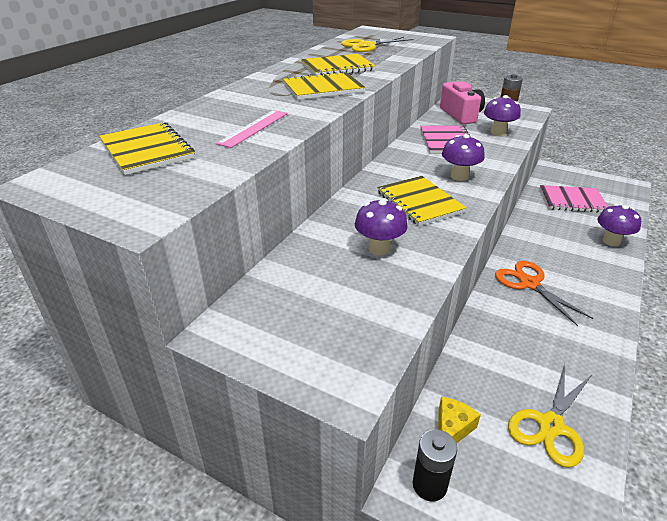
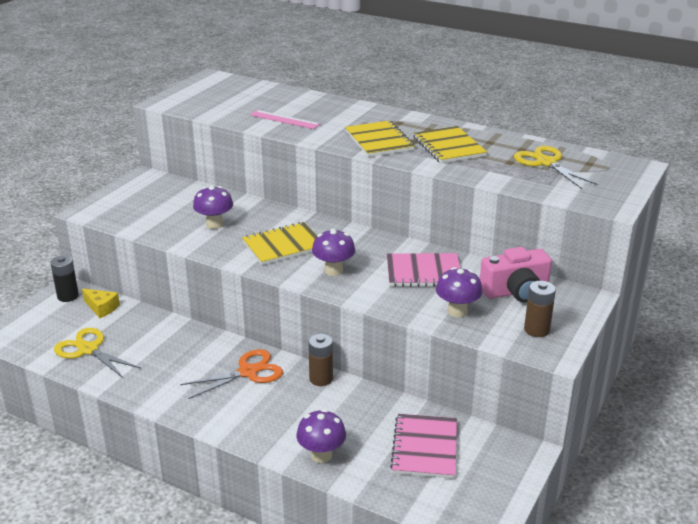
camera: 90 degrees right, 5 degrees down
(147, 150) = (251, 94): yellow notebook -> none
(518, 243) = (321, 379): none -> brown battery

